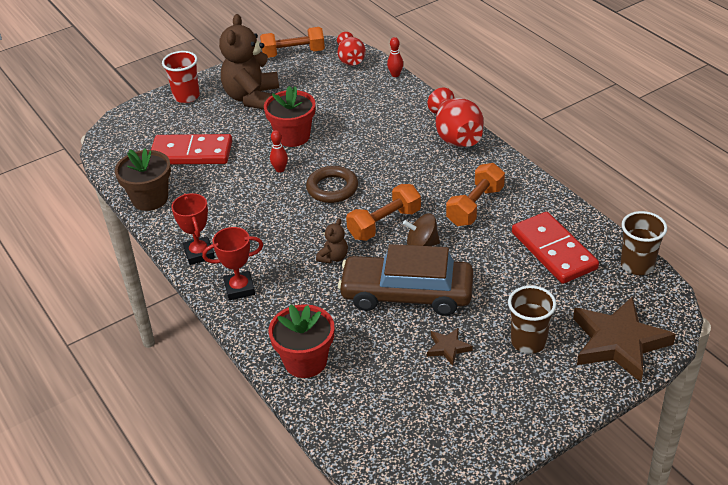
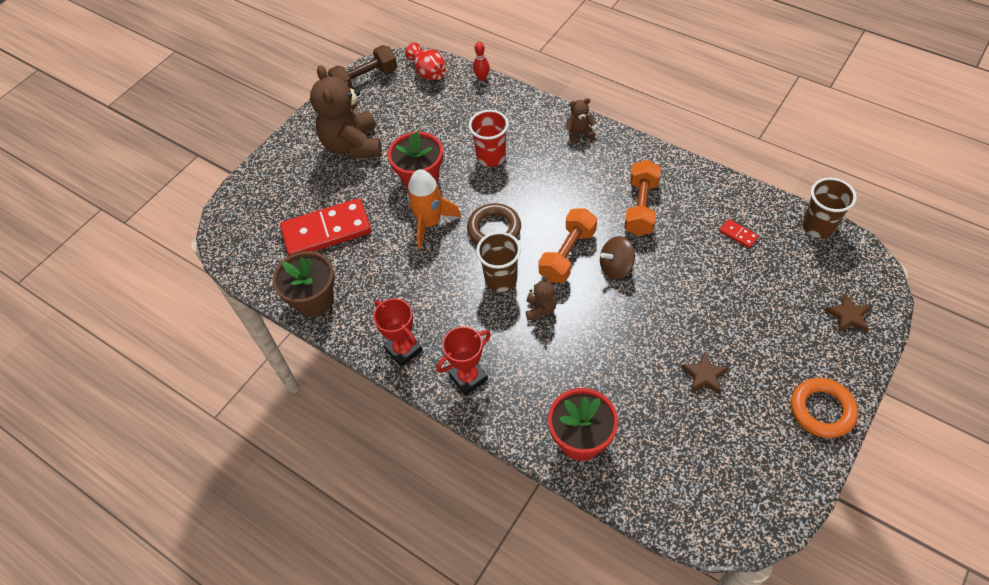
camera: 20 degrees left, 15 degrees up
(186, 96) = (282, 163): red cup -> red cup (491, 157)
(280, 169) = (429, 223): red bowling pin -> orange rocket
(293, 53) = (365, 80): orange dumbbell -> brown dumbbell
(407, 294) = (633, 328): brown car -> none
(456, 136) = (579, 133): red vase -> brown teddy bear
(528, 342) = (771, 343): brown cup -> brown cup (501, 279)
(542, 407) = (822, 410): none -> orange ring
(553, 251) = (738, 234): red domino -> red domino, size x0.40
(618, 342) = (848, 316): brown star -> brown star, size x0.45

